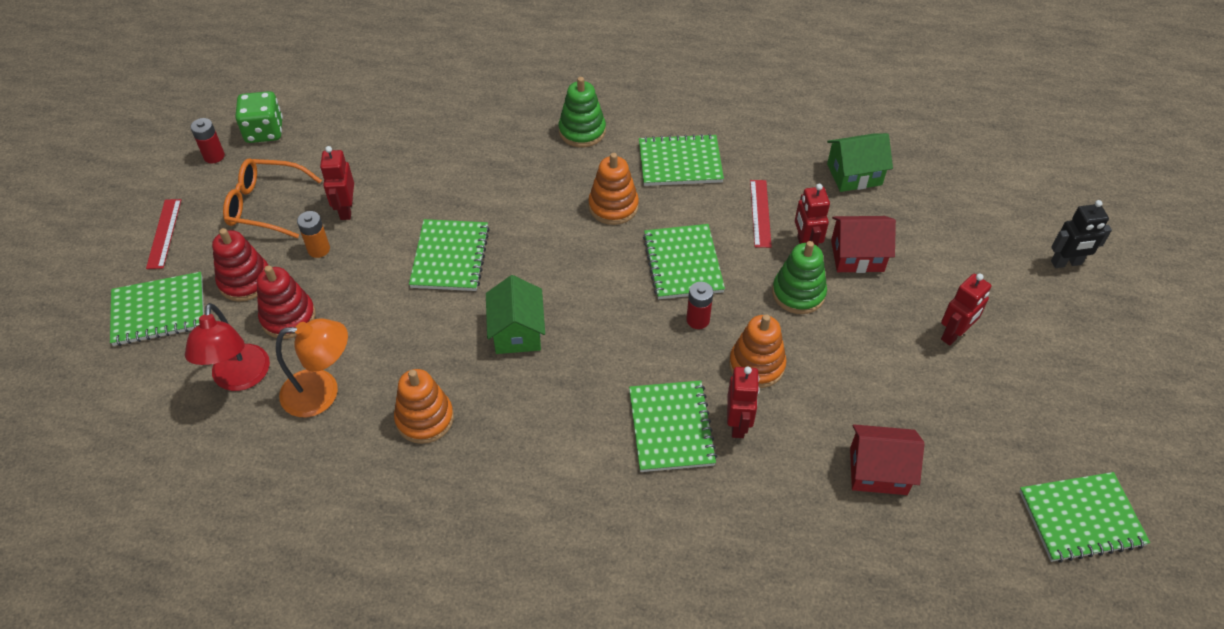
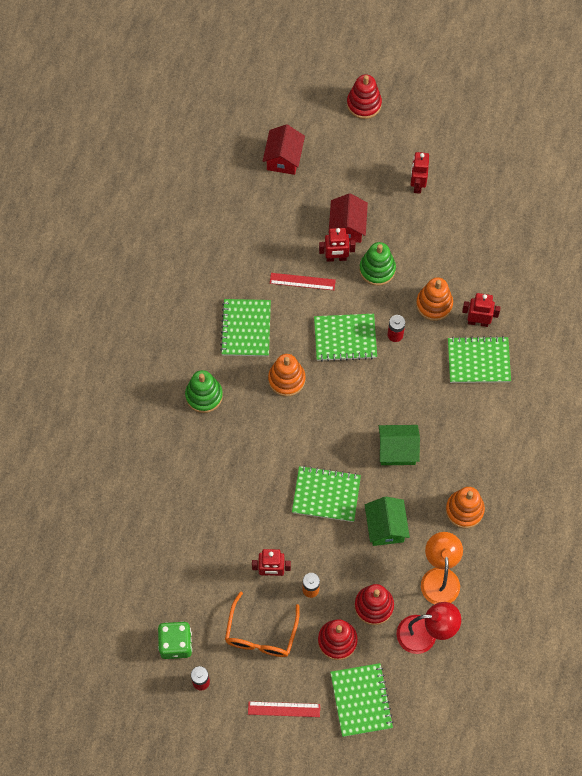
camera: 85 degrees left, 15 degrees up
(854, 174) = (270, 213): green house -> green house (385, 527)
(878, 471) = (514, 250): red house -> red house (283, 158)
(954, 334) = (417, 184): red robot -> red robot turned 135 degrees counterclockwise
(1066, 263) = (364, 104): black robot -> red stacking toy
(1081, 518) = (548, 153): green notebook -> none

